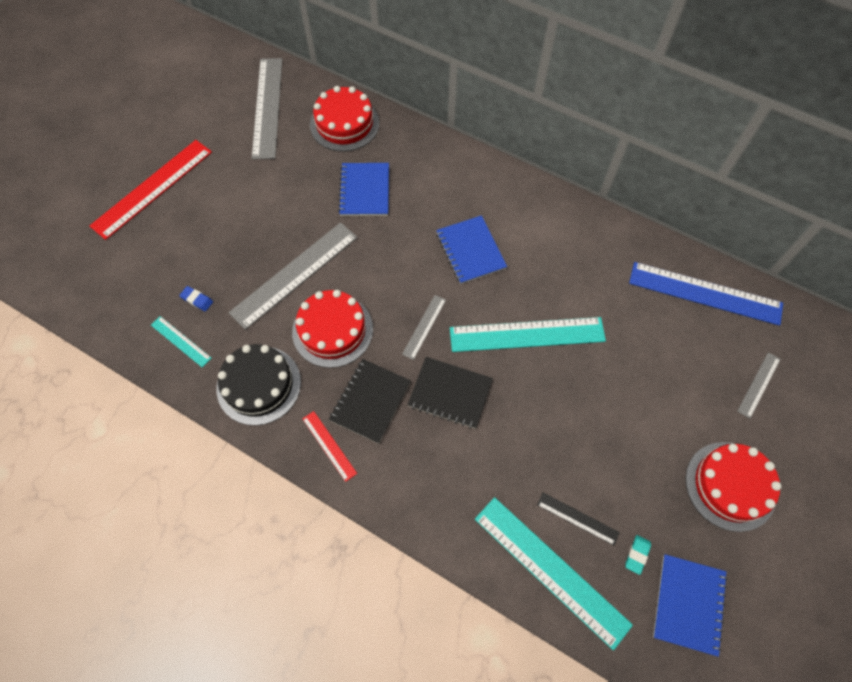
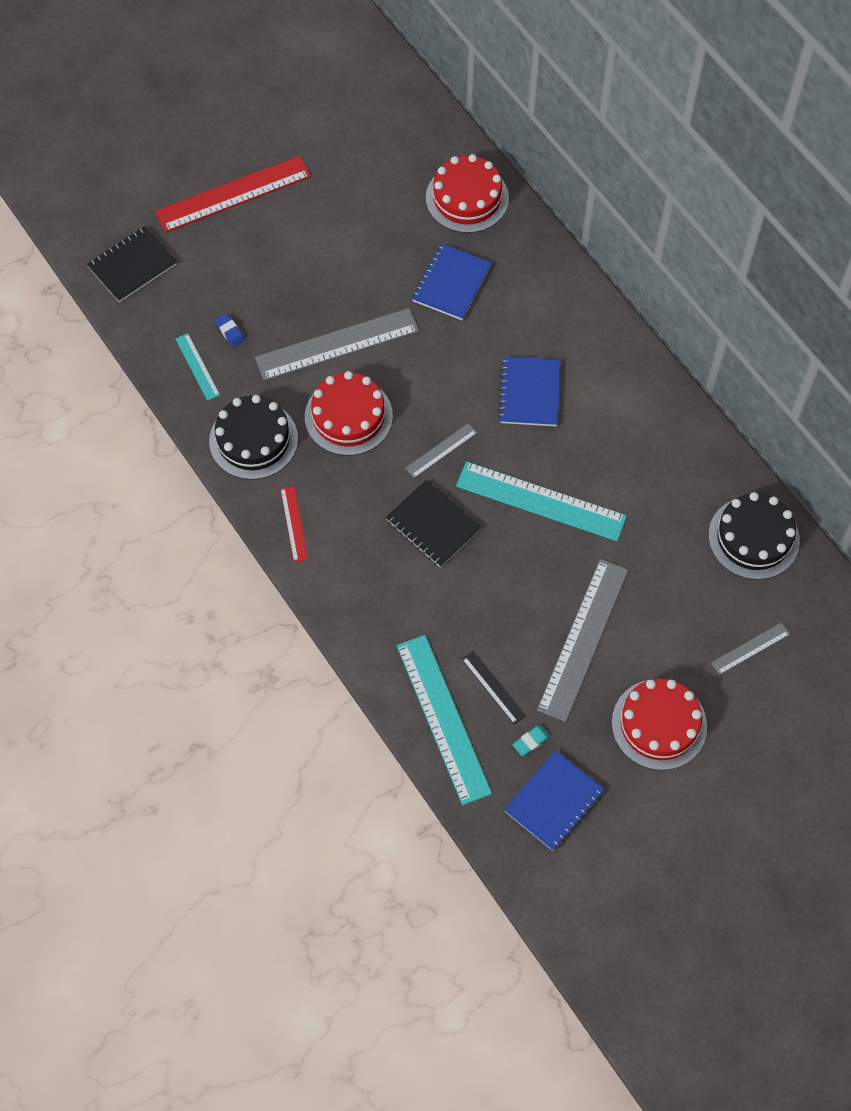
camera: 25 degrees right, 0 degrees up
(267, 107) = (392, 146): grey ruler -> grey ruler (583, 639)
(370, 401) = (352, 500): black notebook -> black notebook (132, 266)
(705, 293) = (753, 538): blue ruler -> black cake

